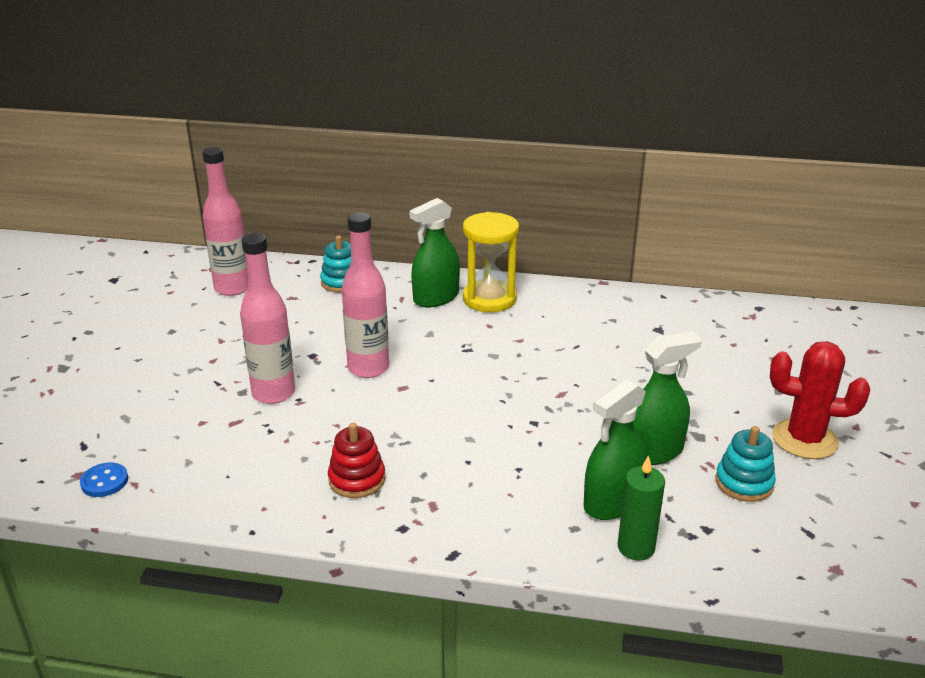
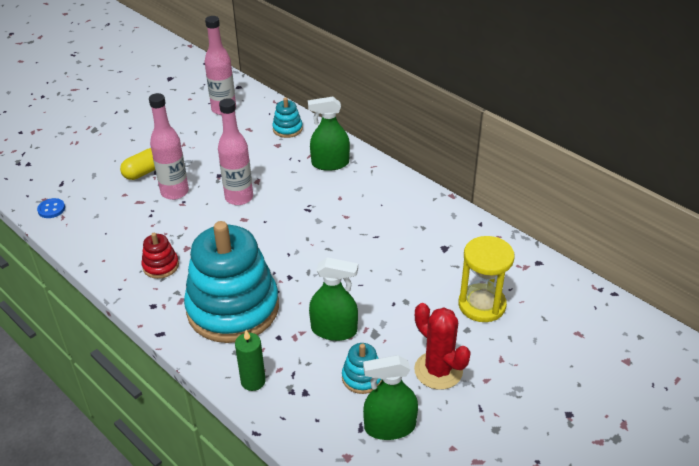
camera: 35 degrees right, 10 degrees up
(201, 388) = (143, 172): none -> yellow capsule
(489, 299) = (361, 178): yellow hourglass -> yellow hourglass (482, 305)
(510, 483) = (233, 308): none -> turquoise stacking toy
(612, 502) = (272, 348): green spray bottle -> green spray bottle (390, 427)

